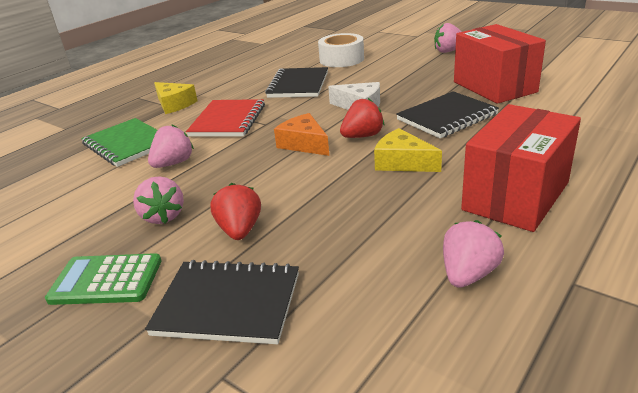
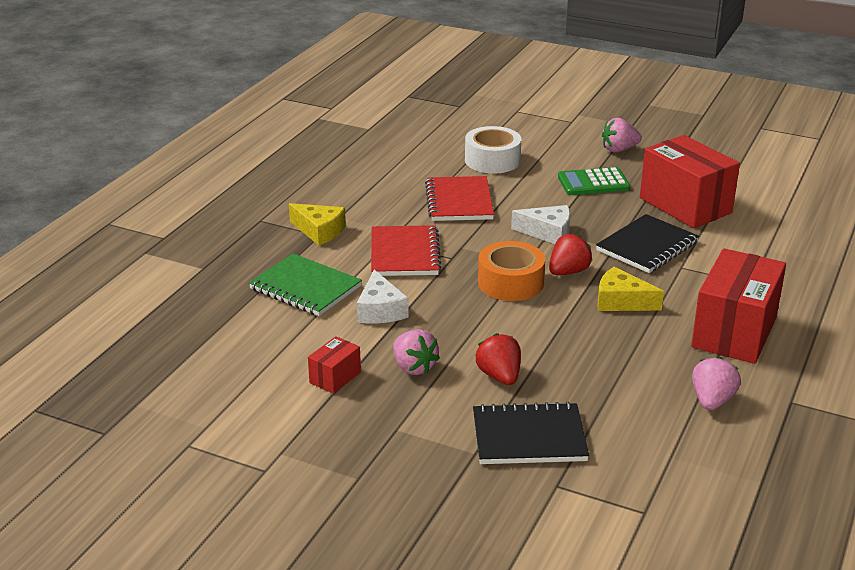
camera: 15 degrees left, 0 degrees up
(84, 222) = (335, 377): none -> red box
(106, 280) = (406, 427): green calculator -> green calculator (593, 183)
(173, 163) = (380, 310): pink strawberry -> white cheese
(298, 85) = (459, 201): black notebook -> red notebook
(304, 144) = (510, 283): orange cheese -> orange tape

